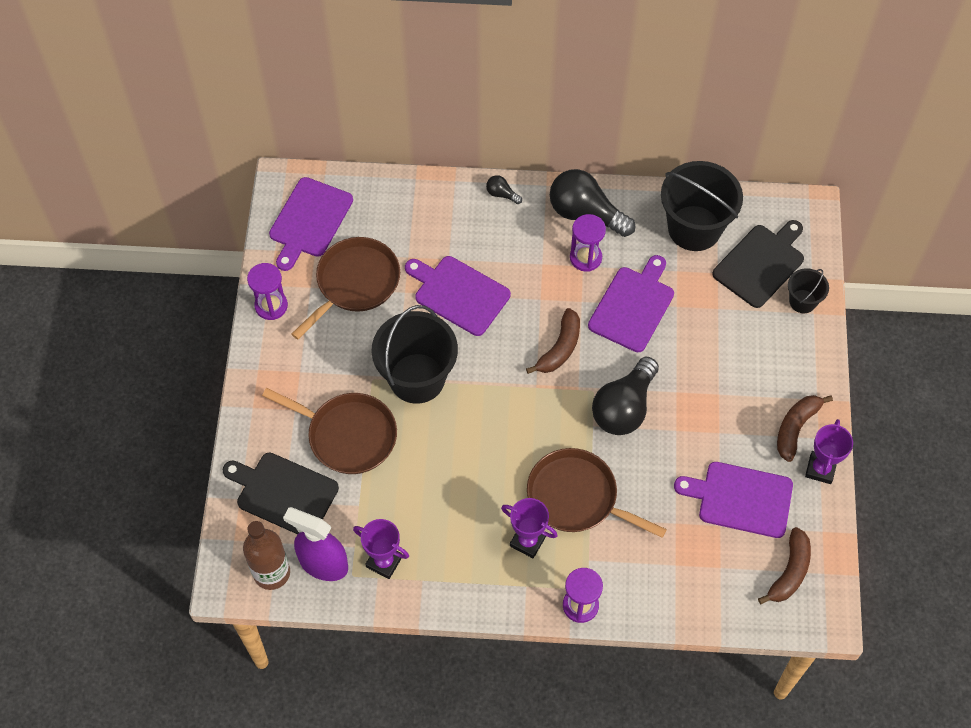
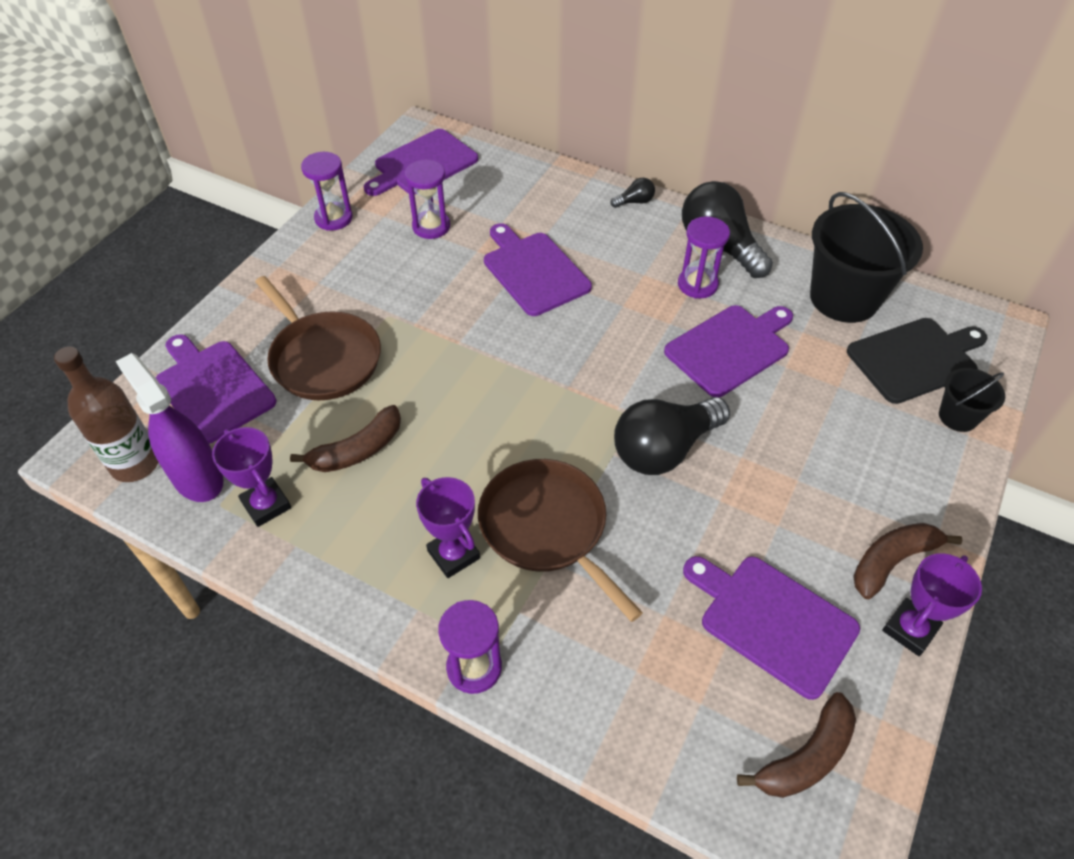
camera: 25 degrees right, 10 degrees down
(283, 493) = (212, 388): black cutting board -> purple cutting board
(355, 283) = (431, 226): brown pan -> purple hourglass
(417, 378) = (436, 331): black bucket -> none
(502, 194) = (634, 202): black light bulb -> black light bulb turned 105 degrees clockwise
(559, 348) = (618, 359): brown banana -> brown banana (357, 450)

